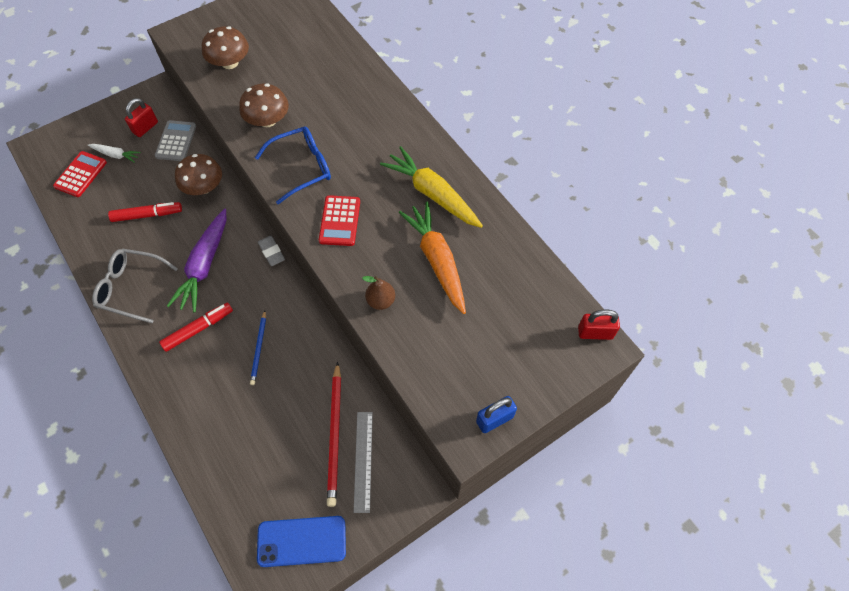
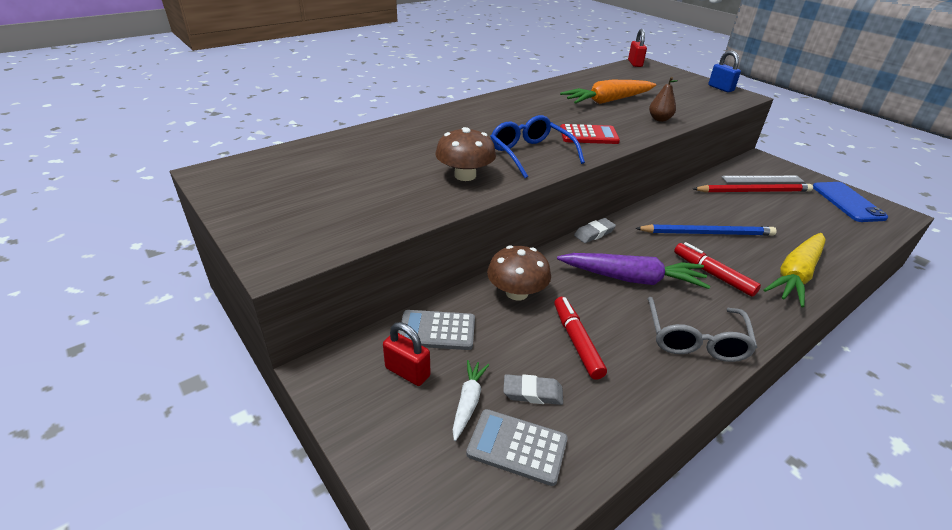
camera: 95 degrees left, 25 degrees down
(81, 174) = (517, 447): red calculator -> grey calculator
(113, 185) = (532, 393): none -> grey eraser
(230, 63) = (360, 207): brown mushroom -> none
(259, 349) = (707, 233): blue pencil -> blue pencil, size x1.71
(432, 194) = (542, 101): yellow carrot -> yellow carrot (795, 275)

